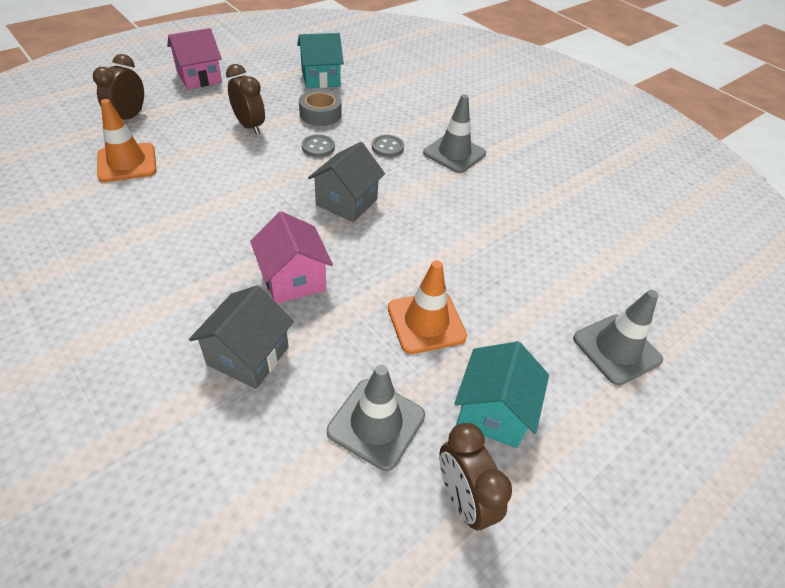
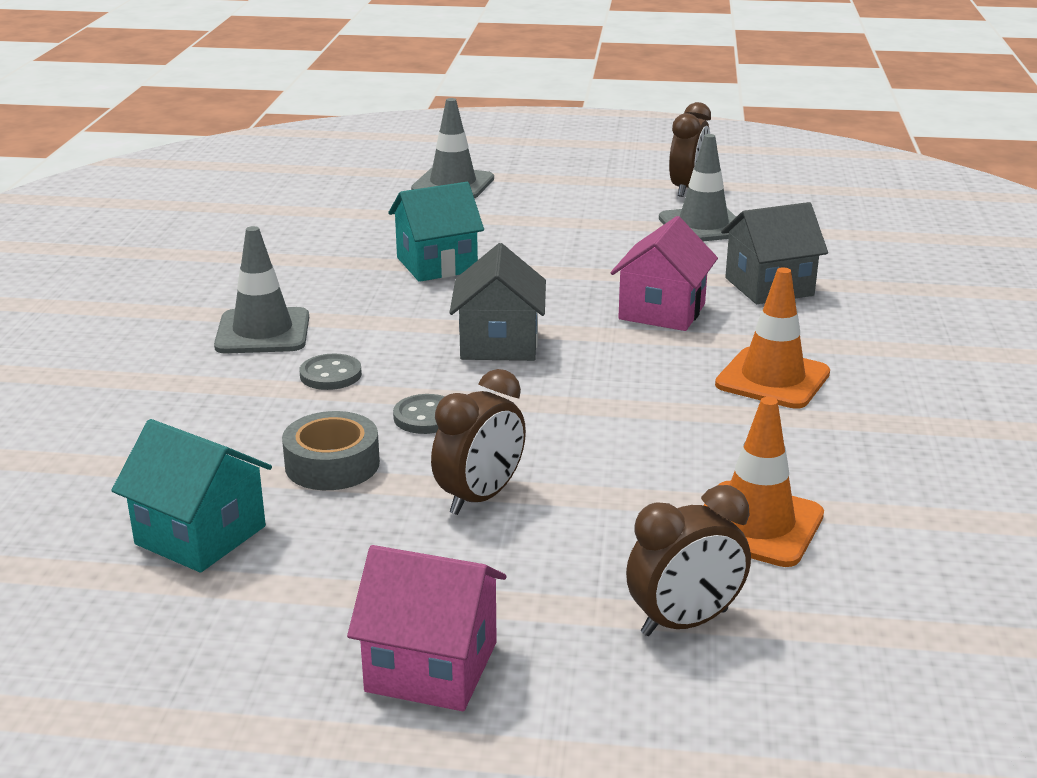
camera: 130 degrees left, 20 degrees down
(250, 126) = (480, 497): brown clock -> brown clock turned 150 degrees counterclockwise
(346, 202) = (499, 344): grey house -> grey house turned 75 degrees counterclockwise
(426, 322) = (577, 245): orange traffic cone -> orange traffic cone (772, 379)
(493, 412) = (606, 200): turquoise house -> turquoise house (436, 264)

